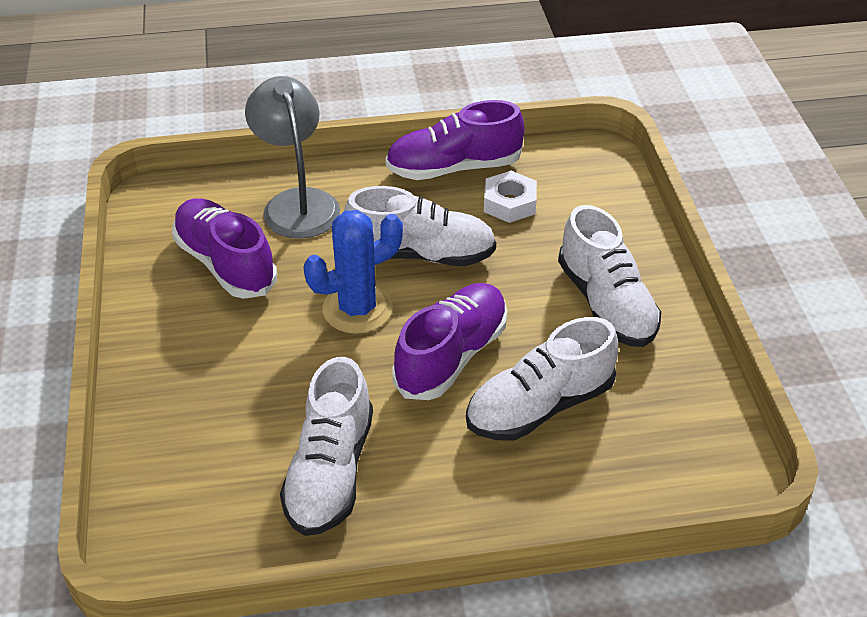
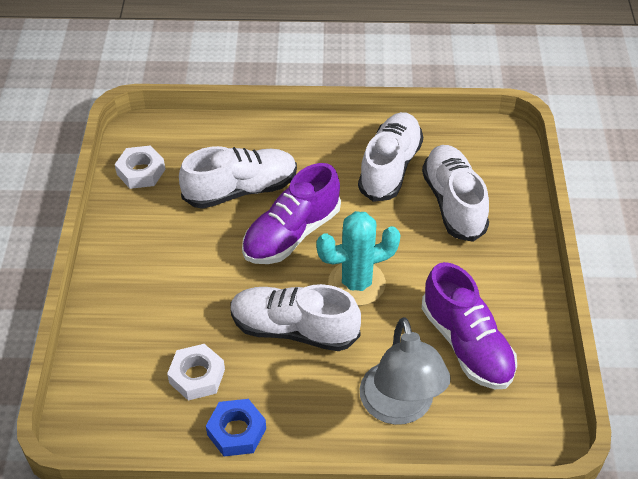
camera: 170 degrees left, 5 degrees up
(357, 309) = (356, 283): blue cactus -> turquoise cactus
(454, 168) = (236, 431): purple shoe -> blue nut
(606, 304) = (158, 260): white shoe -> white shoe (453, 203)
(692, 414) = (141, 172): none -> white nut

